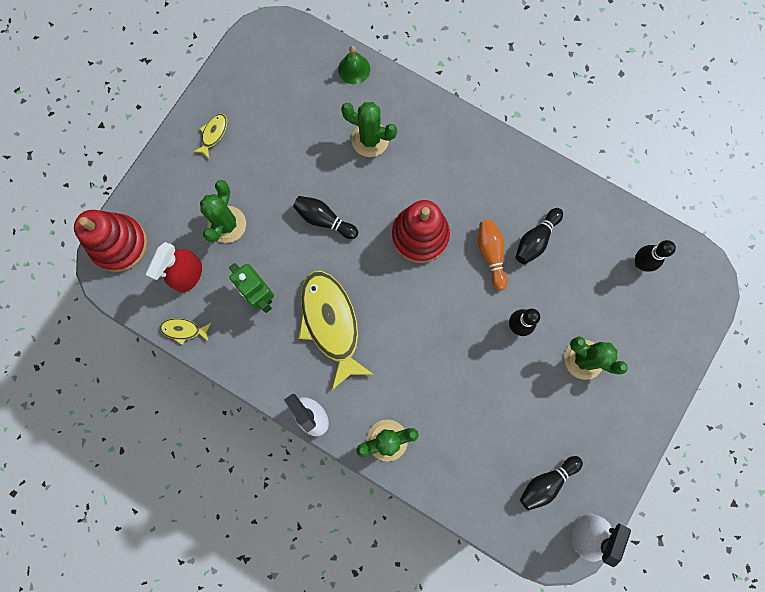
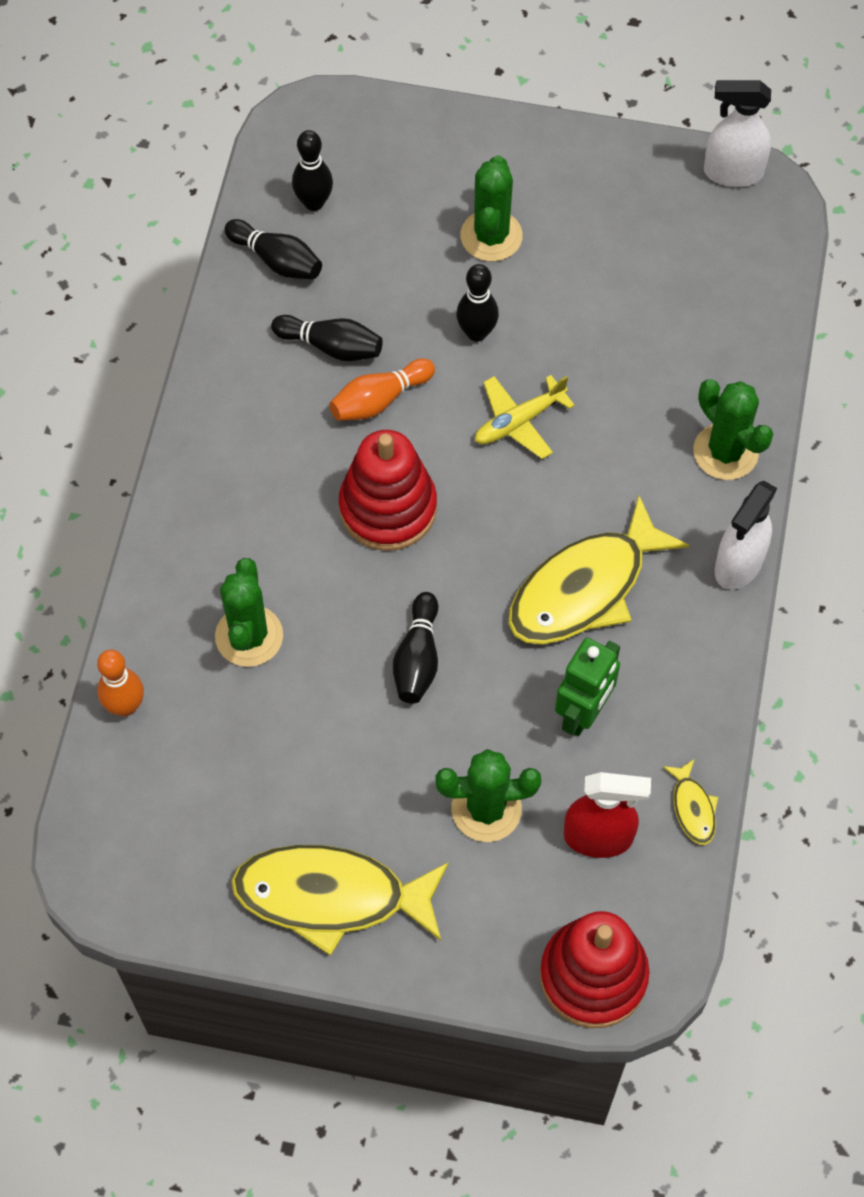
camera: 110 degrees left, 15 degrees down
(213, 134) = (331, 896): yellow fish -> yellow fish, size x2.33
(354, 69) = (125, 706): green bell -> orange bowling pin
(449, 327) = (519, 422): none -> yellow plane
(546, 482) = (688, 235): black bowling pin -> black bowling pin (276, 260)

